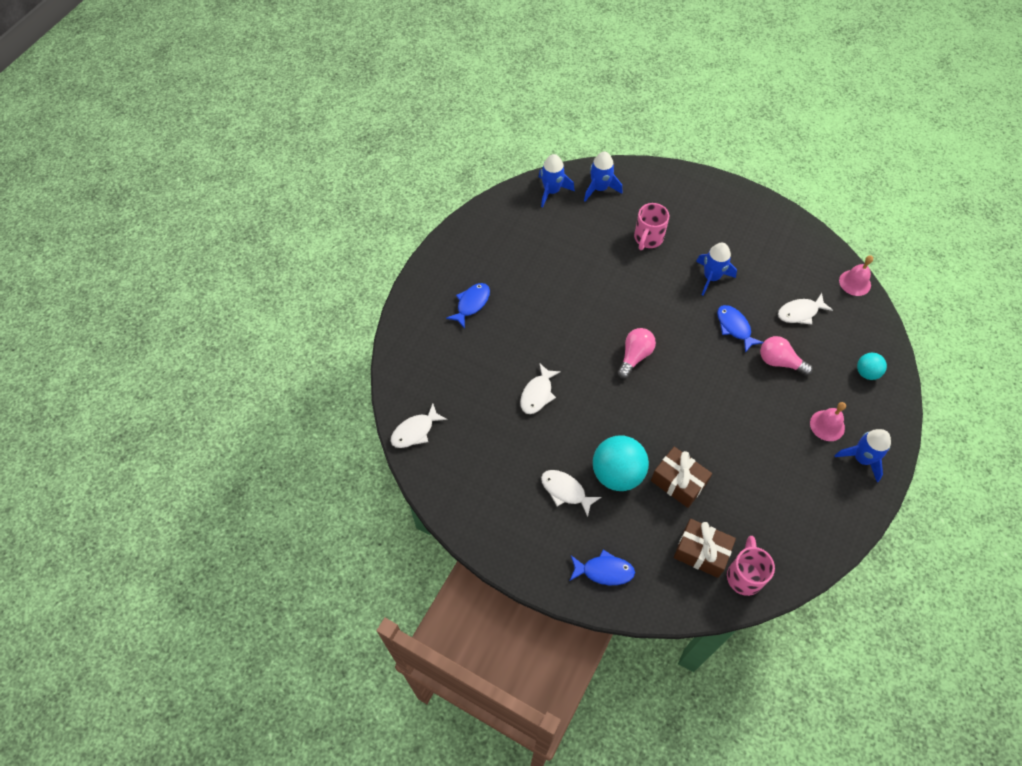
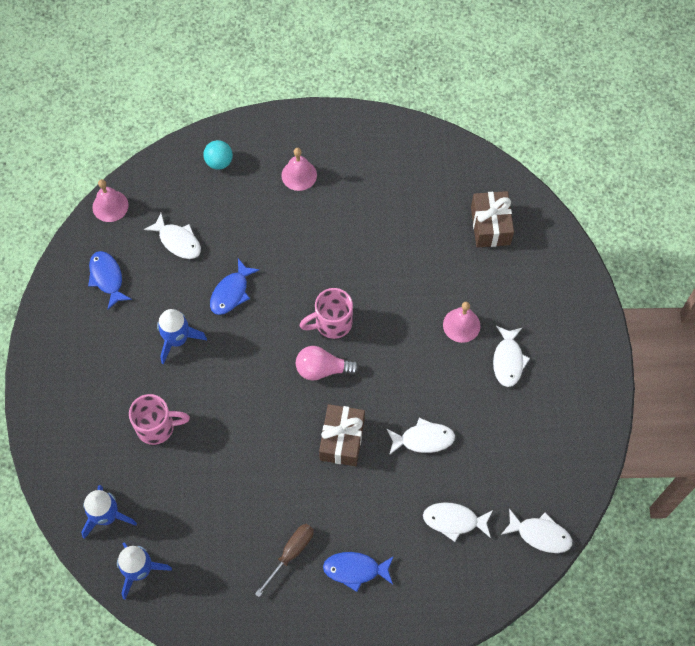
camera: 120 degrees left, 5 degrees up
(464, 380) = (454, 521): none -> white fish
(508, 273) = (291, 553): none -> brown screwdriver
(604, 571) = (559, 292): blue fish -> blue fish (107, 278)
(617, 473) = (461, 325): turquoise ball -> pink bell
(678, 482) = (436, 271): brown gift -> brown gift (342, 440)
(744, 575) = (488, 186): pink mug -> pink mug (331, 323)
(779, 362) = (250, 238): pink light bulb -> none
(861, 459) = (317, 138): blue rocket -> none

